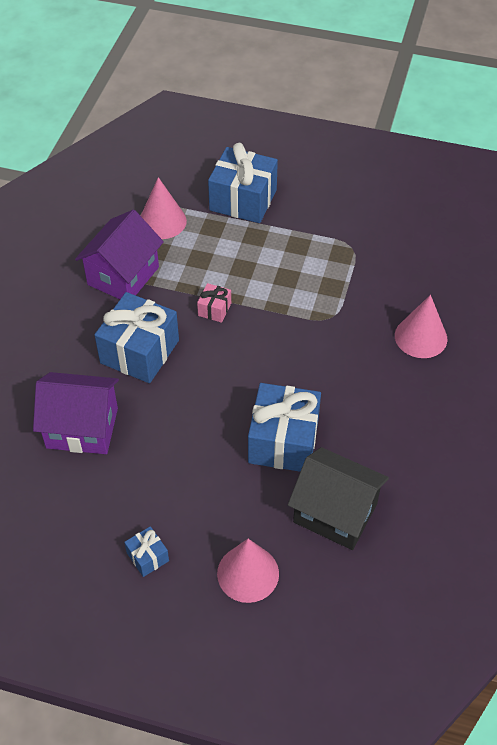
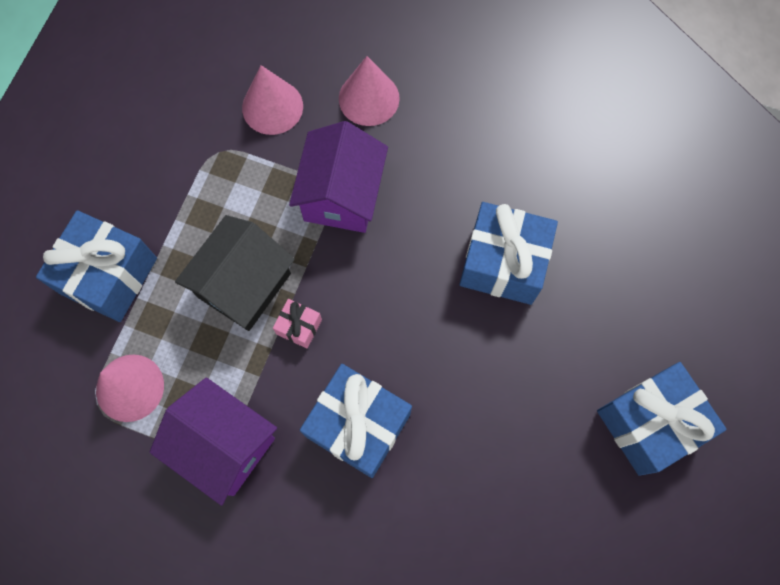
camera: 85 degrees left, 20 degrees up
(82, 428) = (472, 500): purple house -> purple house (342, 195)
(147, 557) = (649, 423): blue gift -> blue gift, size x2.16
(248, 573) = (668, 316): pink cone -> pink cone (272, 107)
(335, 513) = (596, 220): black house -> black house (244, 285)

